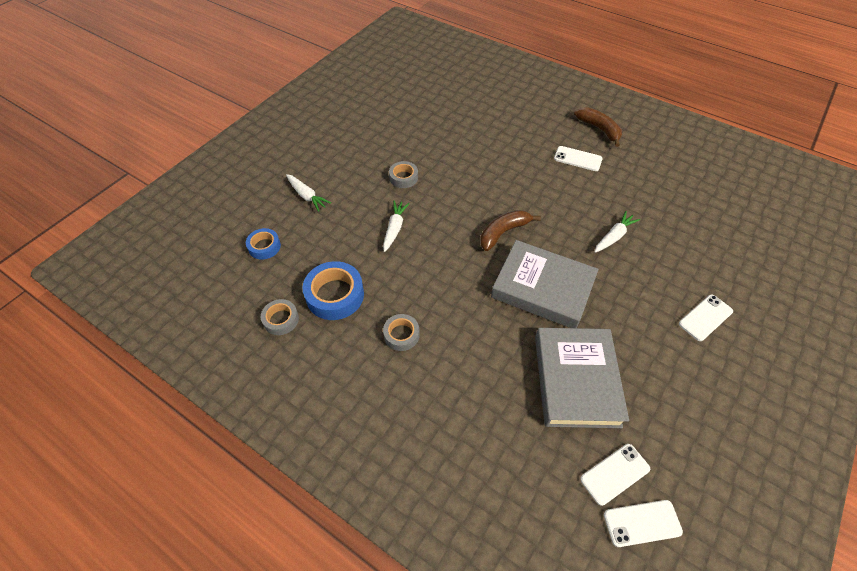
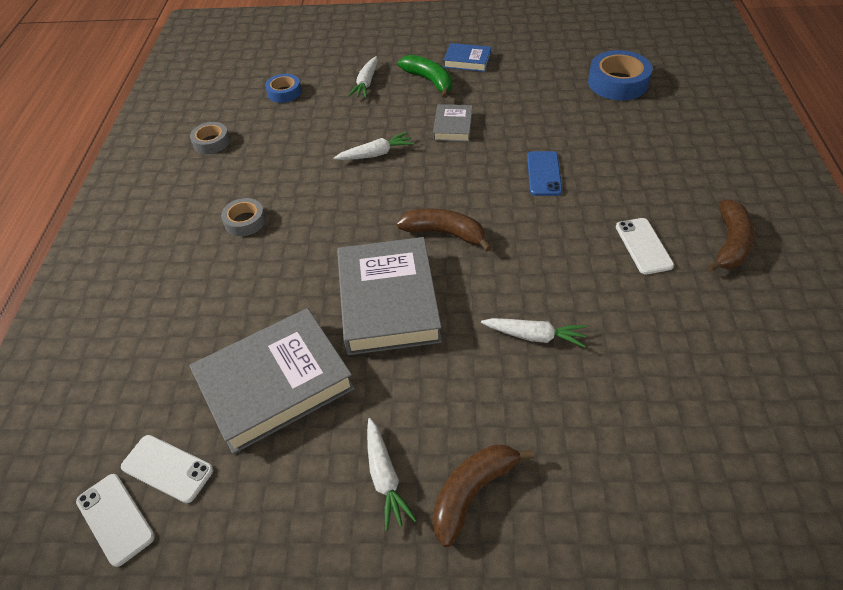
camera: 60 degrees right, 5 degrees down
(335, 295) = (261, 158): blue tape -> blue tape (617, 83)
(340, 136) = (467, 61): none -> blue book
(341, 164) = (429, 81): none -> green banana
(403, 178) = (453, 126): grey tape -> grey book
(487, 163) = (544, 173): none -> blue phone
(678, 353) = (385, 477): none -> white carrot
(705, 317) = (472, 492): white phone -> brown banana

